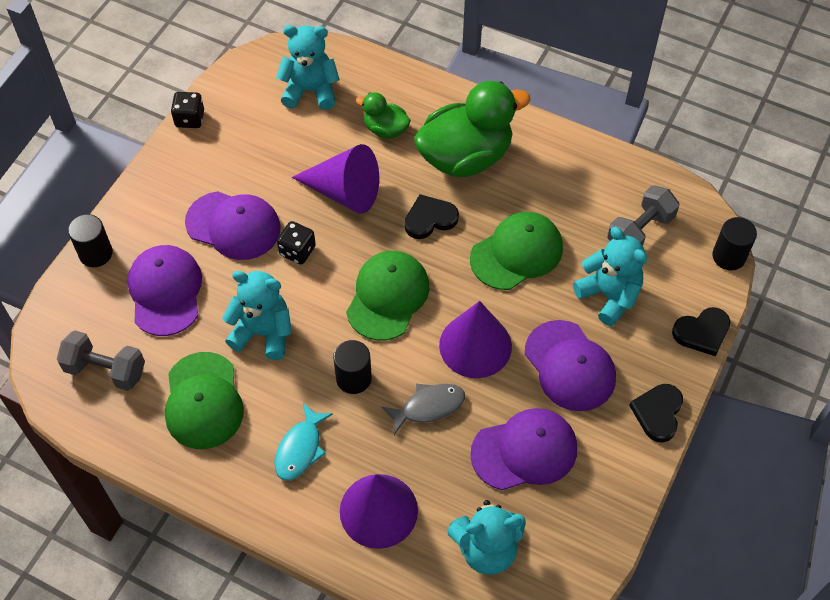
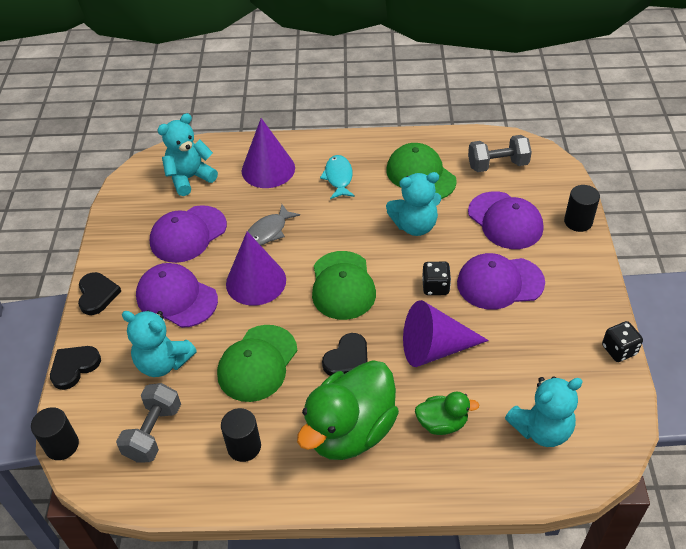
camera: 155 degrees right, 10 degrees down
(353, 378) = (331, 226): black cylinder -> black cylinder (244, 447)

